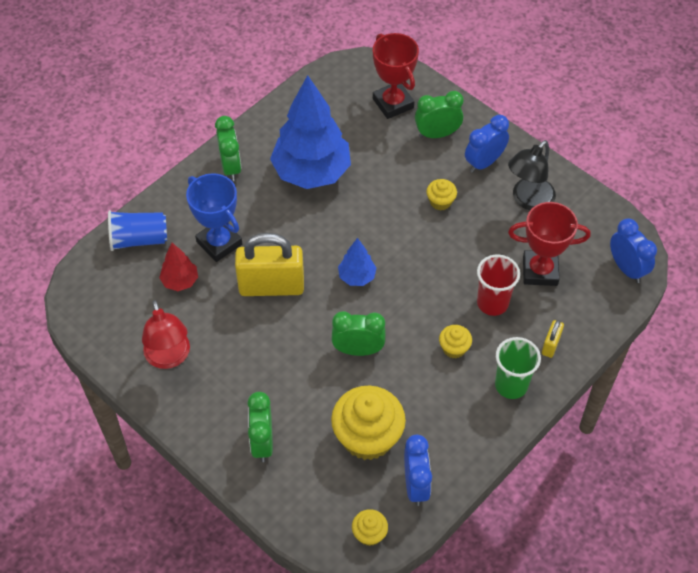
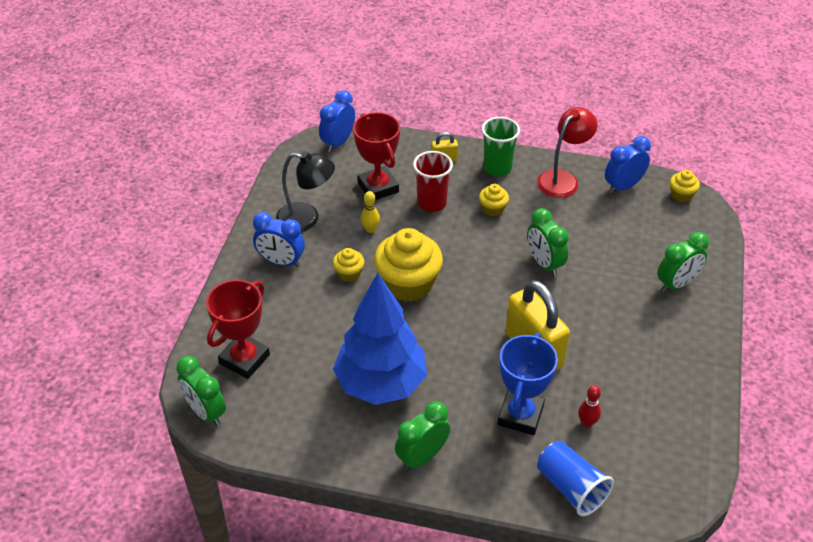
camera: 120 degrees left, 10 degrees down
(169, 358) = (666, 386): red lamp -> red lamp (562, 179)
(180, 281) = (587, 423): red tree -> red bowling pin
(356, 277) = (475, 295): blue tree -> none
(367, 437) = (612, 226): yellow cupcake -> yellow cupcake (408, 284)
(437, 134) = (266, 308): green clock -> green clock (206, 412)
(485, 240) = (370, 229): none -> yellow bowling pin

